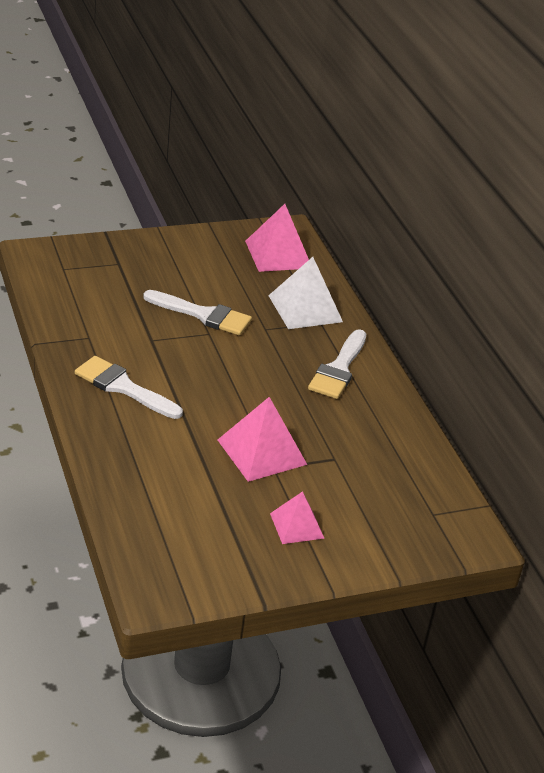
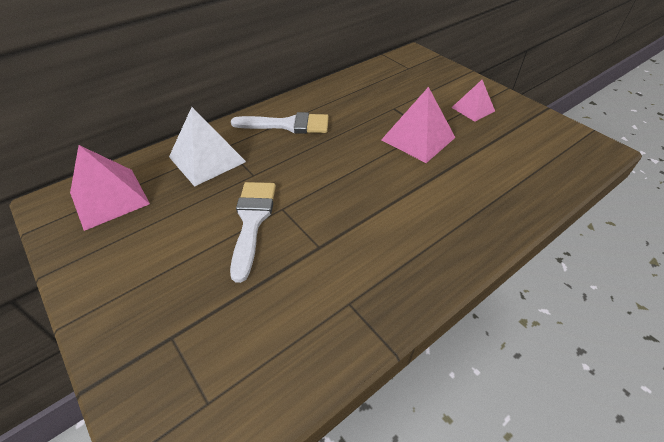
camera: 105 degrees left, 10 degrees up
(123, 387) = (410, 241): white brush -> none

